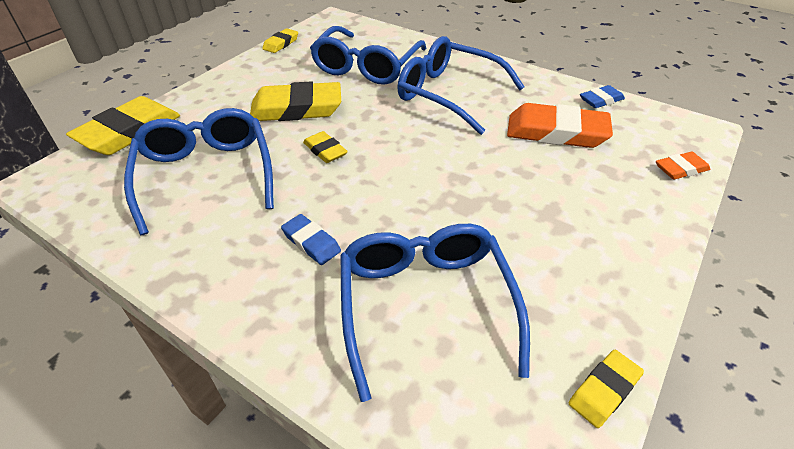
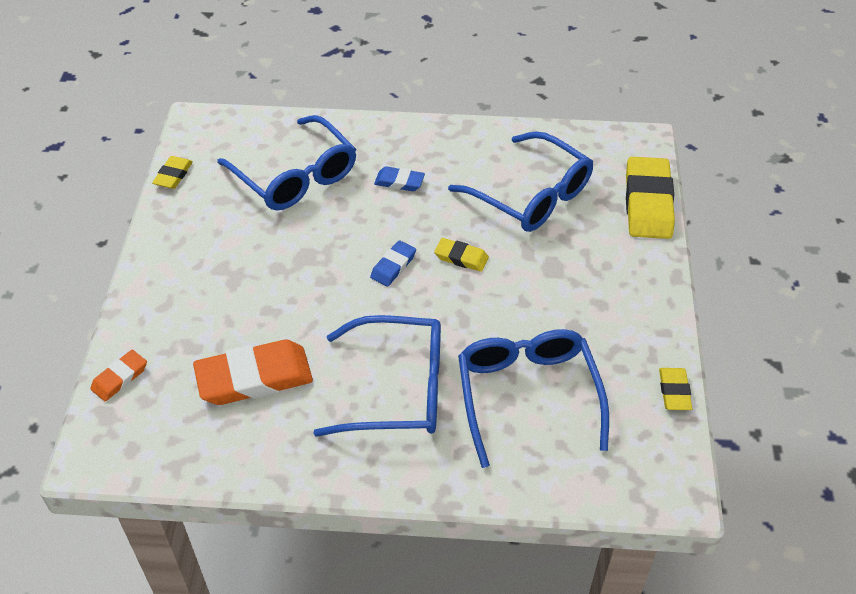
camera: 150 degrees right, 5 degrees up
(296, 108) = (536, 293): yellow eraser -> none
(601, 100) = (215, 460): blue eraser -> blue eraser (393, 266)

